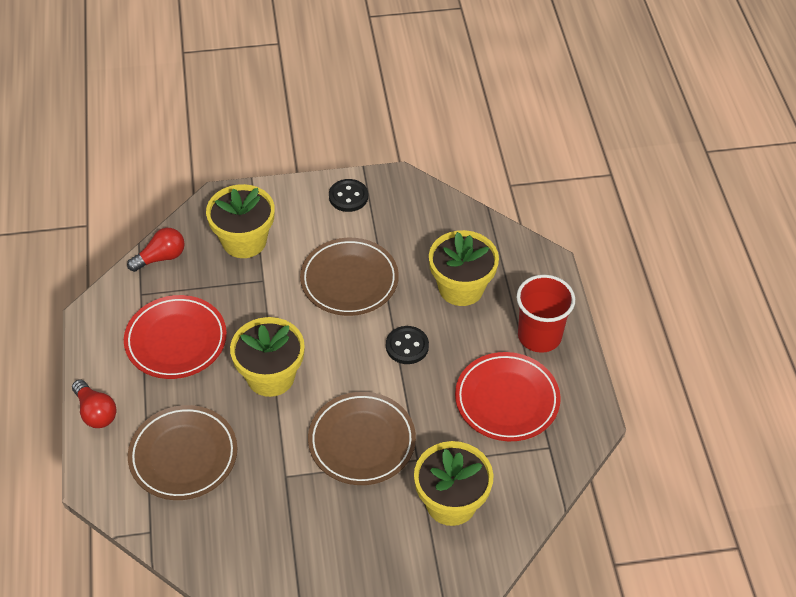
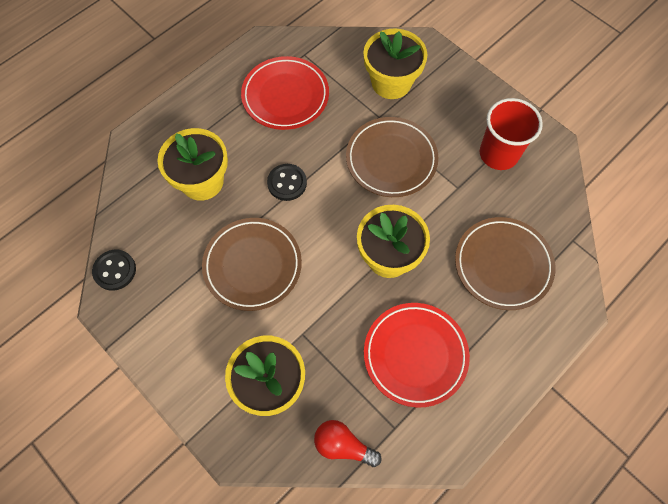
camera: 125 degrees left, 15 degrees up
(96, 412) = (527, 361): red light bulb -> none
(348, 197) = (156, 332): black button -> black button (115, 270)
(539, 336) = (213, 107): red cup -> red cup (498, 154)

